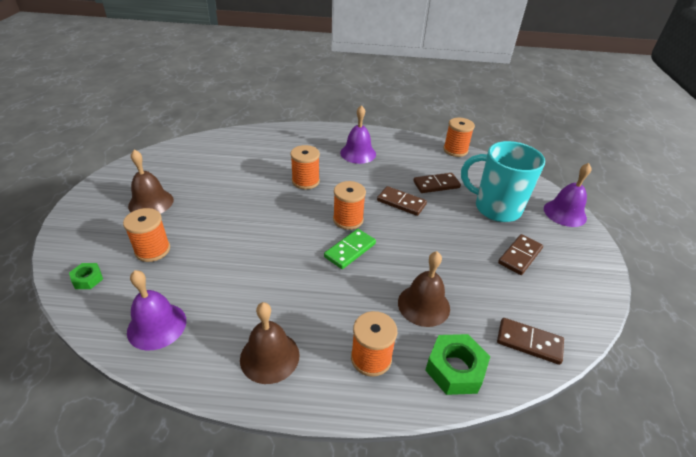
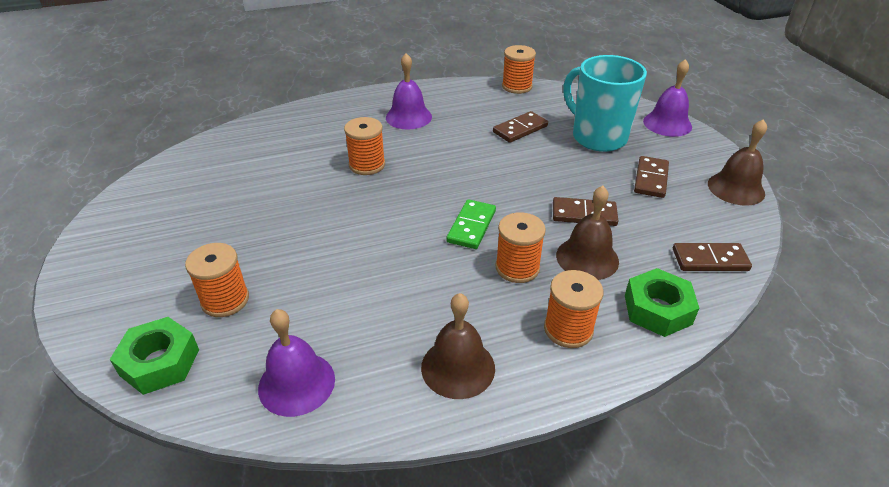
camera: 20 degrees left, 0 degrees up
(88, 279) = (160, 362): green nut -> green nut, size x1.80
(151, 202) = (179, 245): brown bell -> brown bell (736, 188)
(348, 220) = (447, 194): orange spool -> orange spool (517, 268)
(401, 202) = (494, 159): brown domino -> brown domino (584, 214)
(495, 208) = (597, 137): turquoise mug -> turquoise mug turned 45 degrees clockwise

